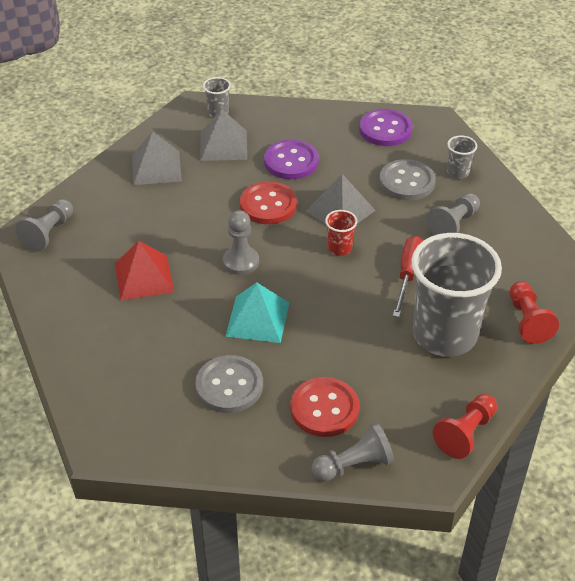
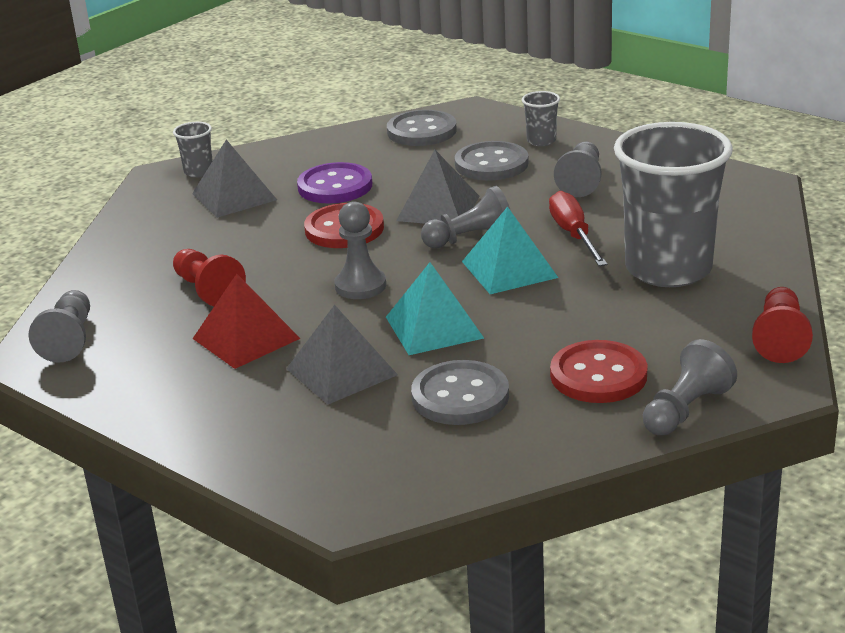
camera: 25 degrees left, 15 degrees down
(156, 167) = (164, 239): grey pyramid -> grey pyramid (341, 371)
(339, 248) = (471, 238): red cup -> grey pawn
(342, 288) = (509, 269): none -> turquoise pyramid
(385, 129) = (421, 131): purple button -> grey button
(527, 321) = (745, 230): red pawn -> red pawn (208, 290)

